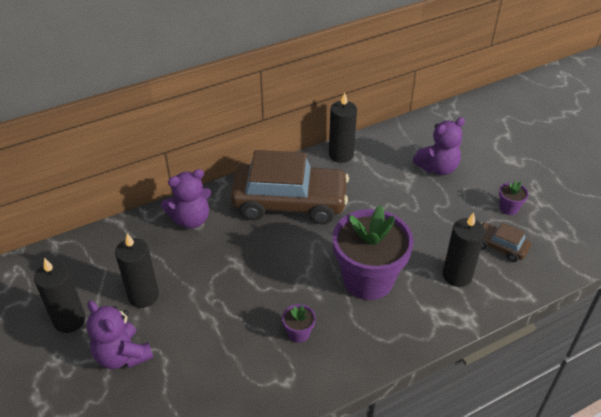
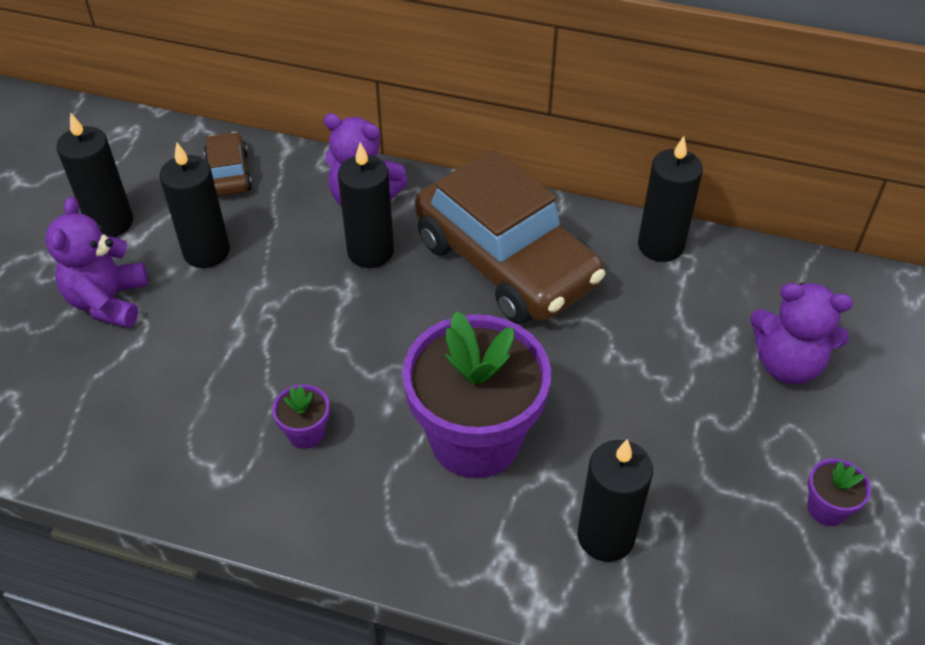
camera: 45 degrees right, 5 degrees up
(225, 239) = (370, 252): none -> black candle
(500, 246) = (731, 551): brown car -> brown car (229, 174)

